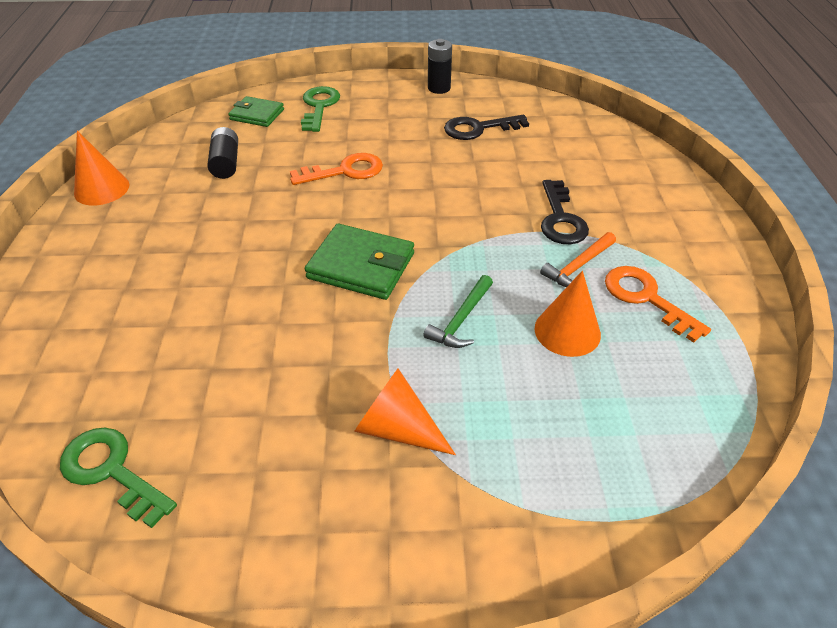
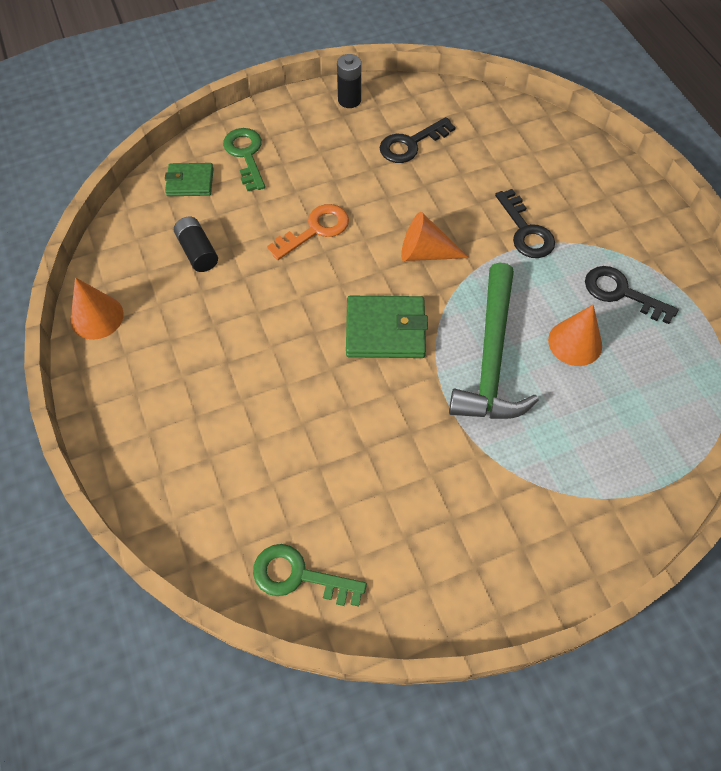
camera: 20 degrees left, 15 degrees up
(397, 428) = (489, 468): orange cone -> orange cone (426, 253)
(461, 320) = (491, 358): green hammer -> green hammer, size x2.09
(578, 266) = (559, 277): orange hammer -> none
(646, 298) = (621, 293): orange key -> black key

